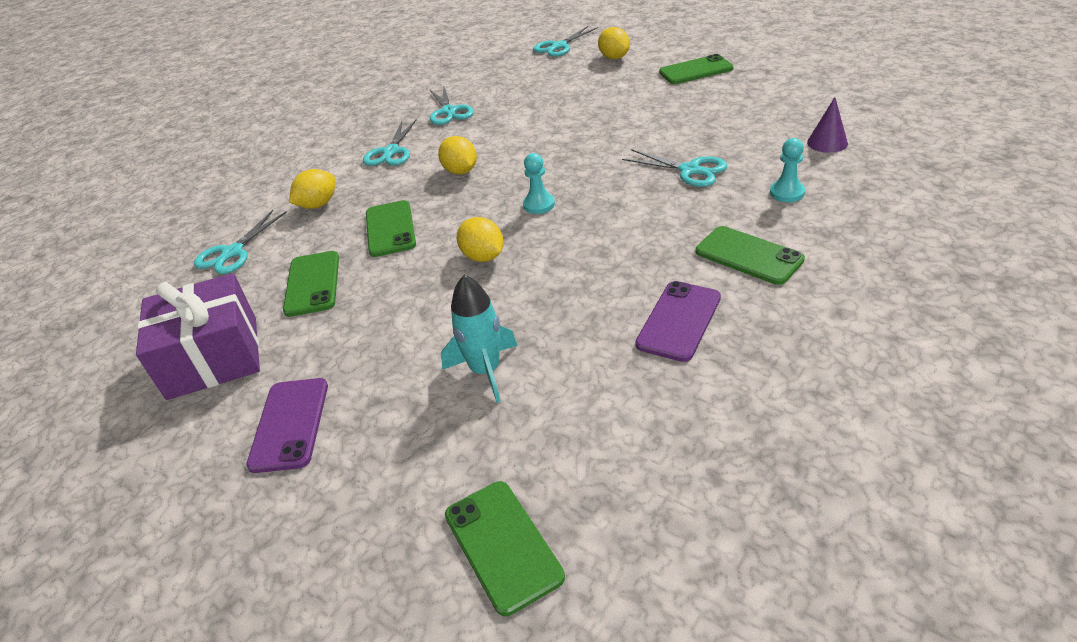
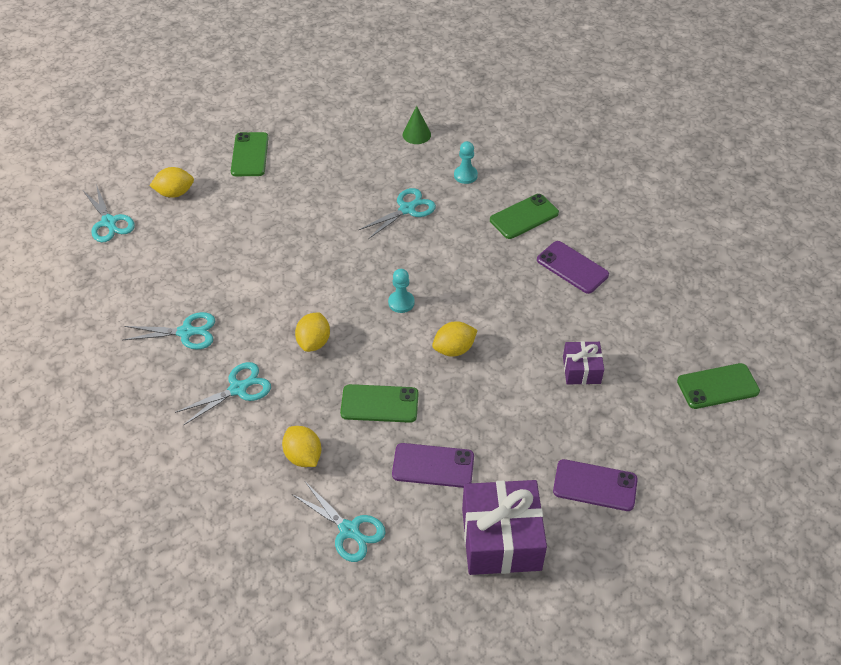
camera: 80 degrees left, 10 degrees up
(312, 284) = (433, 466): green phone -> purple phone
(391, 152) = (238, 389): turquoise scissors -> turquoise scissors turned 60 degrees counterclockwise
(460, 171) = (314, 342): yellow lemon -> yellow lemon turned 60 degrees counterclockwise
(486, 371) = (581, 370): turquoise rocket -> purple gift
(827, 142) = (416, 134): purple cone -> green cone

